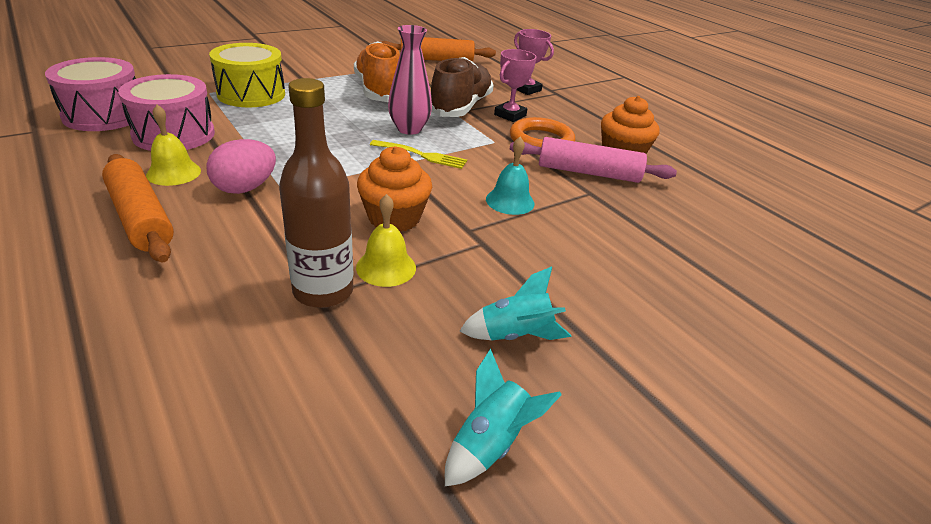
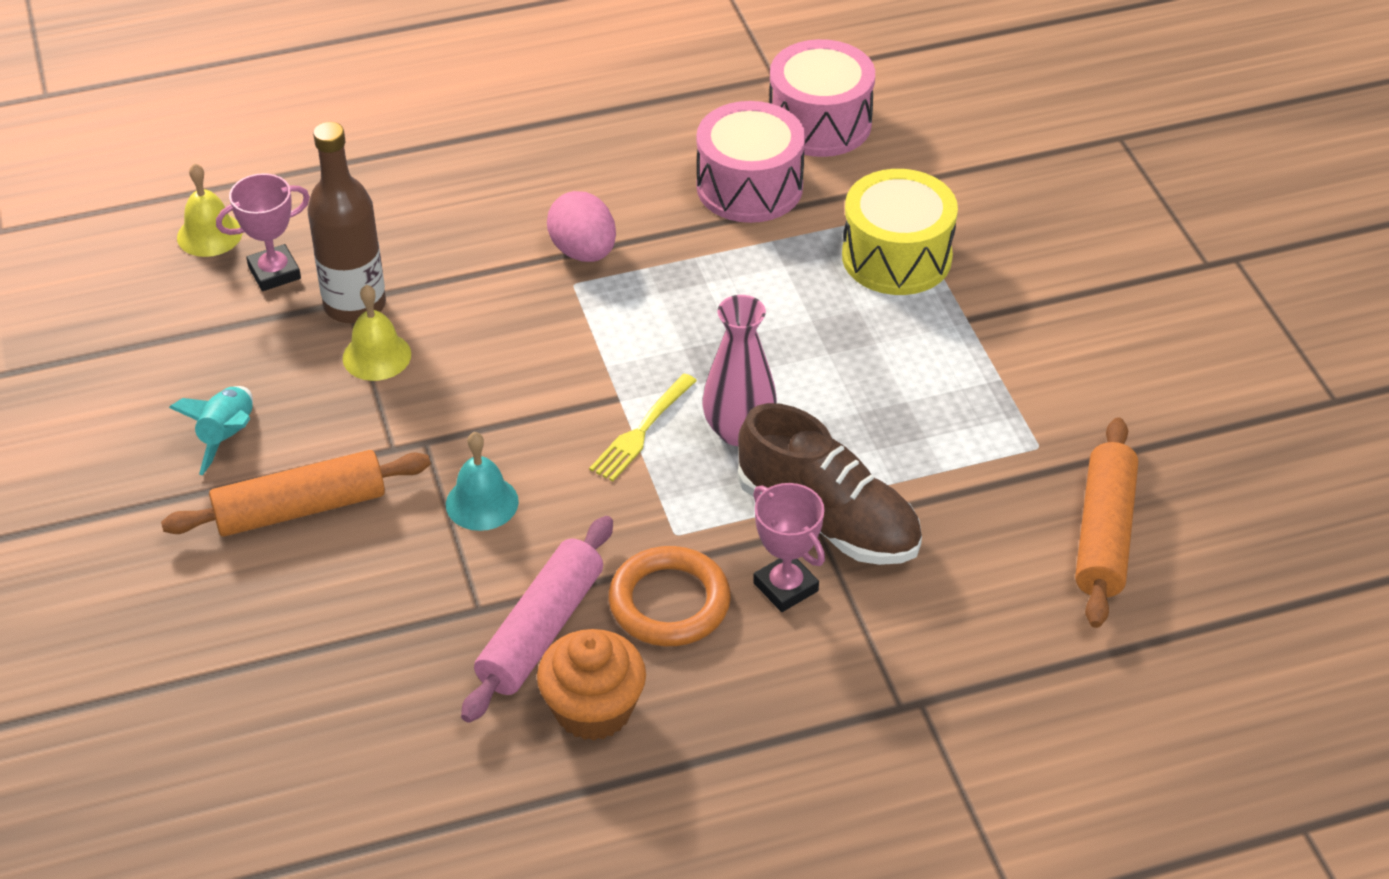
camera: 110 degrees right, 10 degrees up
(141, 218) = (536, 177): orange rolling pin -> orange rolling pin (300, 508)
(173, 172) = (637, 193): yellow bell -> yellow bell (209, 234)
(378, 91) = (912, 414): orange shoe -> none
(394, 218) = (475, 376): orange cupcake -> none
(490, 443) = (117, 387): turquoise rocket -> none
(526, 89) = (922, 655): pink trophy -> pink trophy (274, 273)

